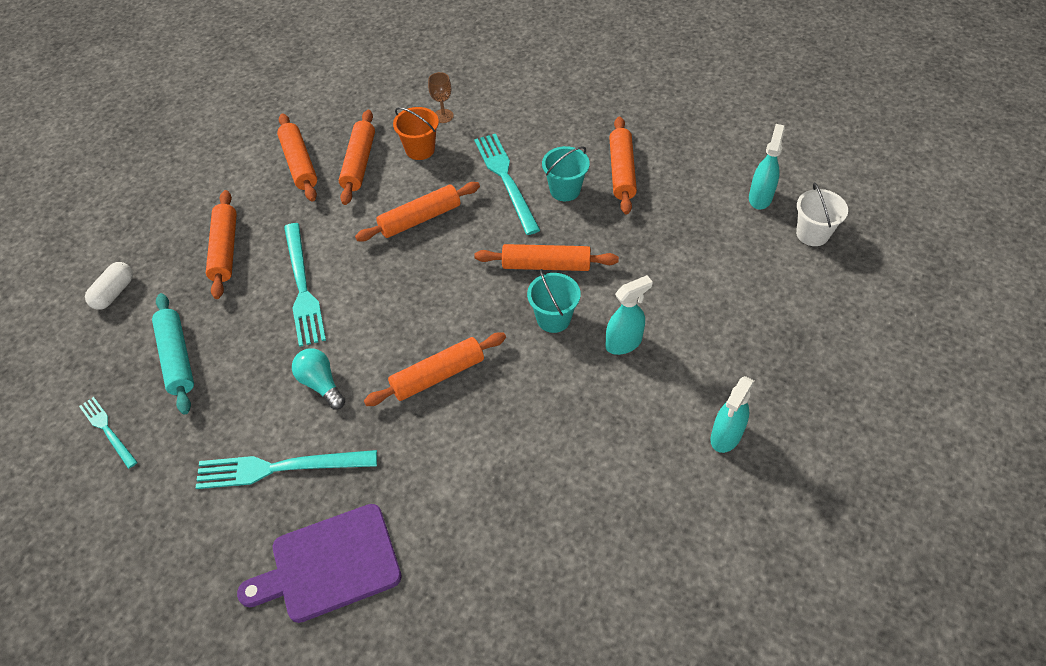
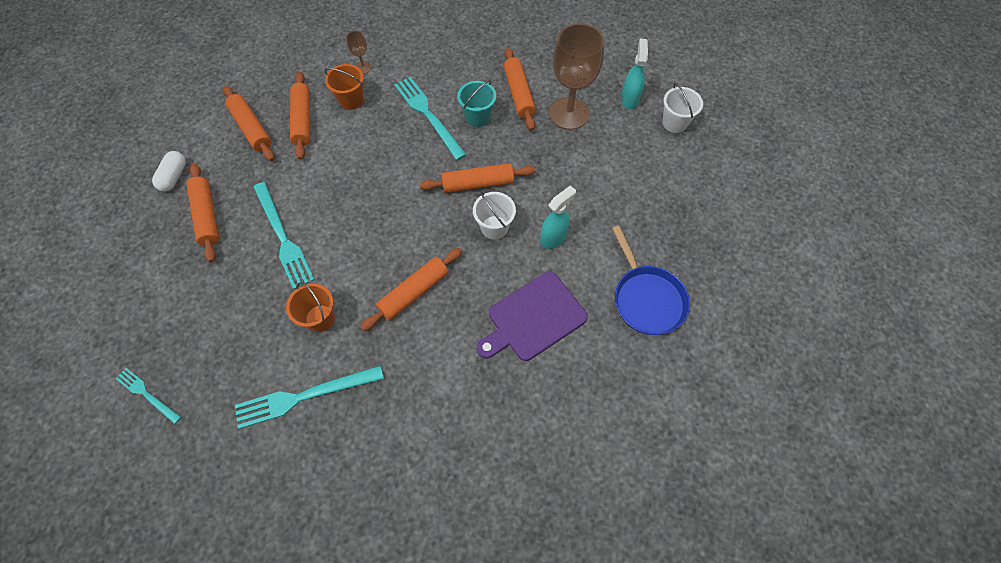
camera: 15 degrees left, 10 degrees up
(114, 293) = (118, 272): white capsule -> white capsule (174, 177)
(176, 358) = (190, 319): turquoise rolling pin -> none
(321, 384) = (320, 318): turquoise light bulb -> orange bucket
(330, 564) = (366, 468): purple cutting board -> purple cutting board (533, 318)
(420, 219) = (366, 161): orange rolling pin -> none
(553, 318) = (494, 227): turquoise bucket -> white bucket
(679, 203) = (569, 113): none -> brown goblet
(726, 436) = (646, 299): turquoise spray bottle -> blue pan

